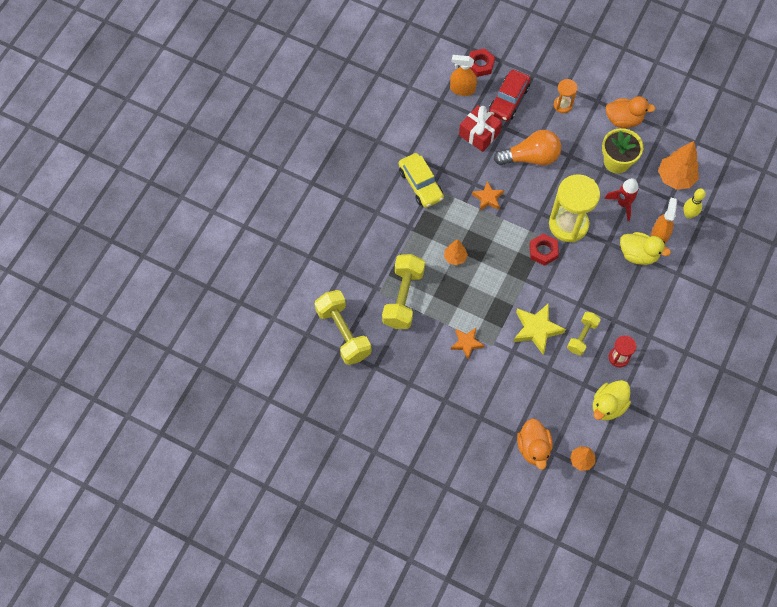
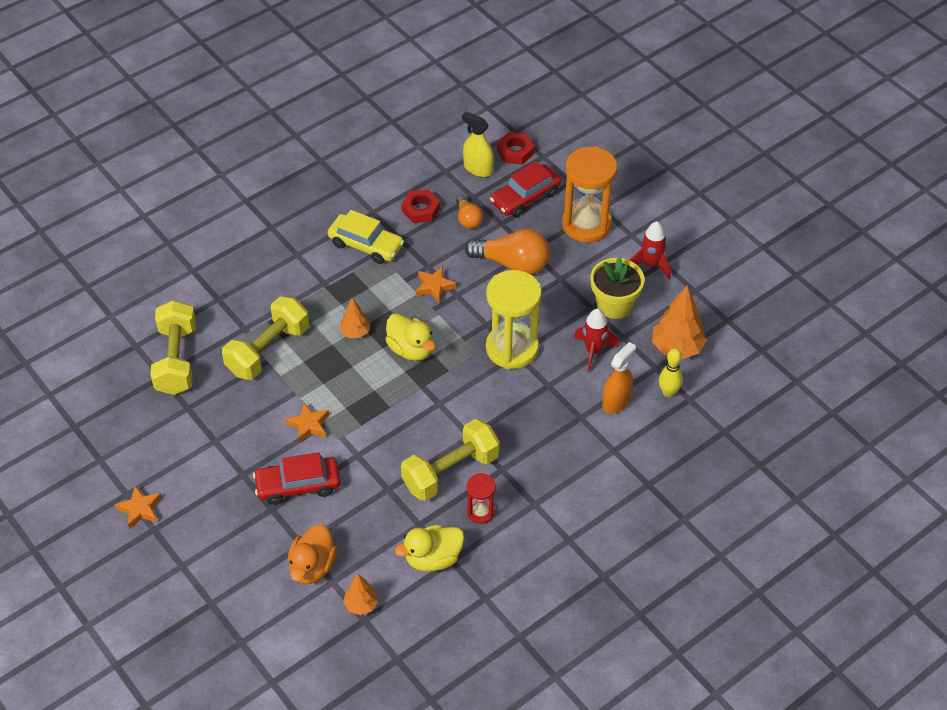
camera: 25 degrees right, 15 degrees down
(391, 459) = (140, 509): none -> orange star
(420, 184) = (366, 245): yellow car -> yellow car turned 60 degrees counterclockwise
(462, 89) = (478, 168): orange spray bottle -> yellow spray bottle
(479, 134) = (468, 219): red gift -> orange light bulb
(487, 392) = (298, 485): none -> red car
(536, 329) = (401, 443): yellow star -> none
(543, 251) = (463, 364): red nut -> red nut (421, 209)
(562, 105) = (586, 224): orange hourglass -> orange hourglass, size x2.00
(582, 336) = (450, 472): yellow dumbbell -> yellow dumbbell, size x1.70
(623, 120) = (651, 265): orange duck -> red rocket
(638, 254) = (577, 411): yellow duck -> yellow duck (411, 349)

